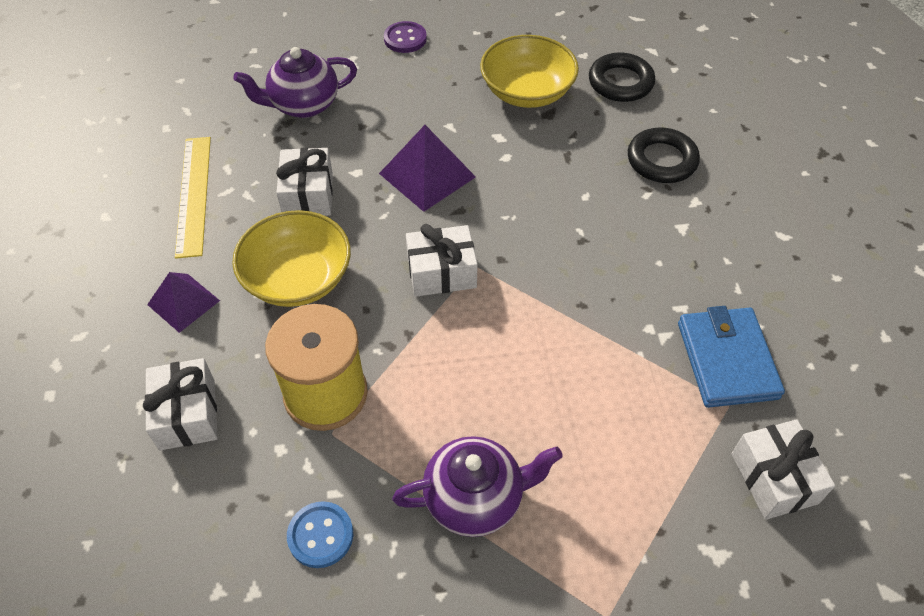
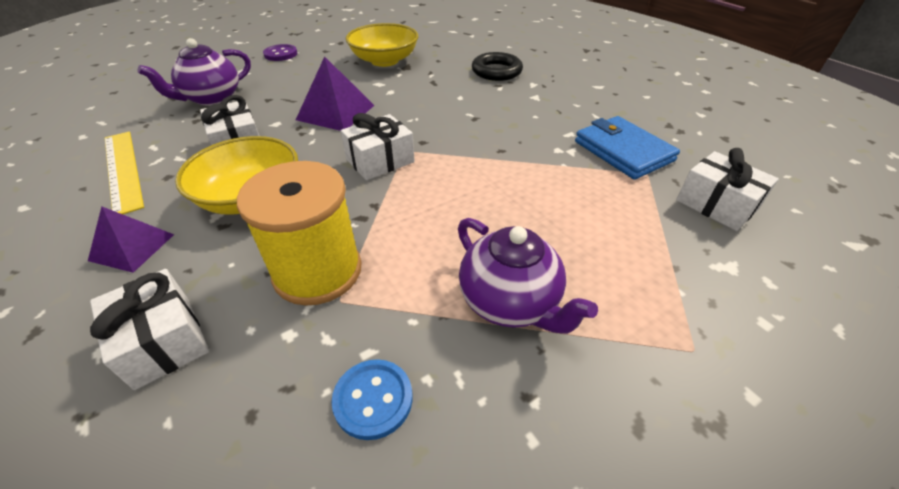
camera: 25 degrees left, 10 degrees down
(475, 498) = (510, 302): purple teapot -> purple teapot turned 90 degrees clockwise
(620, 82) = (443, 46): black ring -> none

